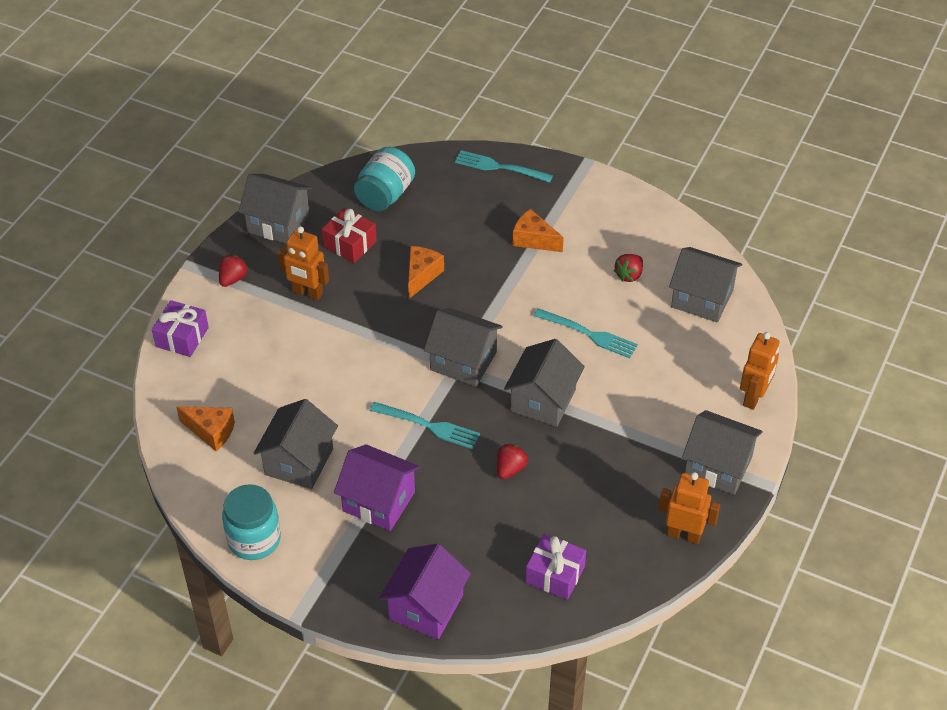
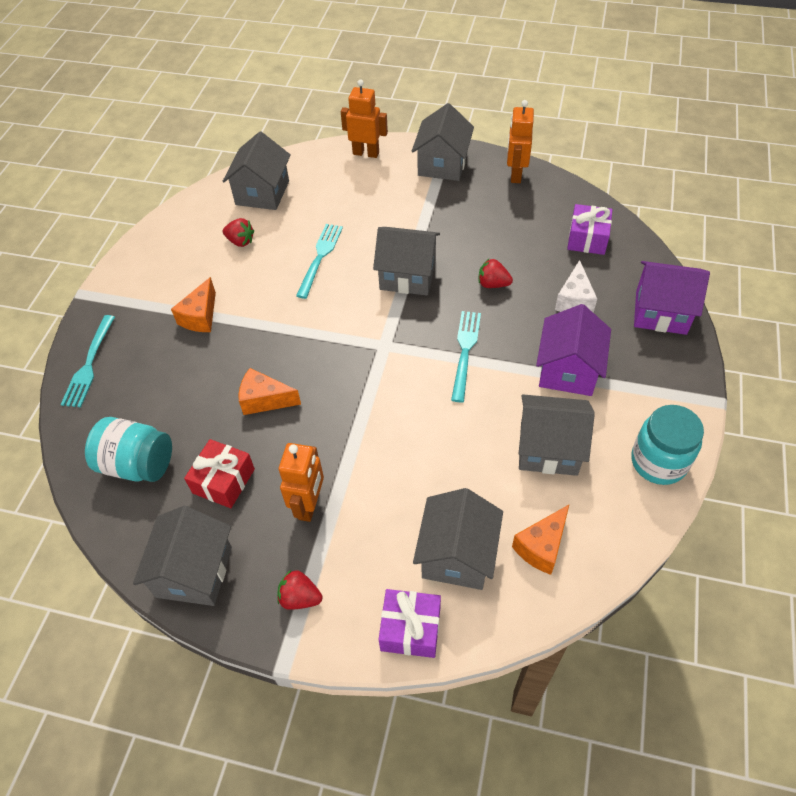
camera: 100 degrees left, 5 degrees up
(211, 431) = (541, 546): orange cheese -> orange cheese turned 150 degrees counterclockwise
(463, 361) = (376, 341): grey house -> grey house (457, 554)
(466, 534) = (574, 300): none -> white cheese

